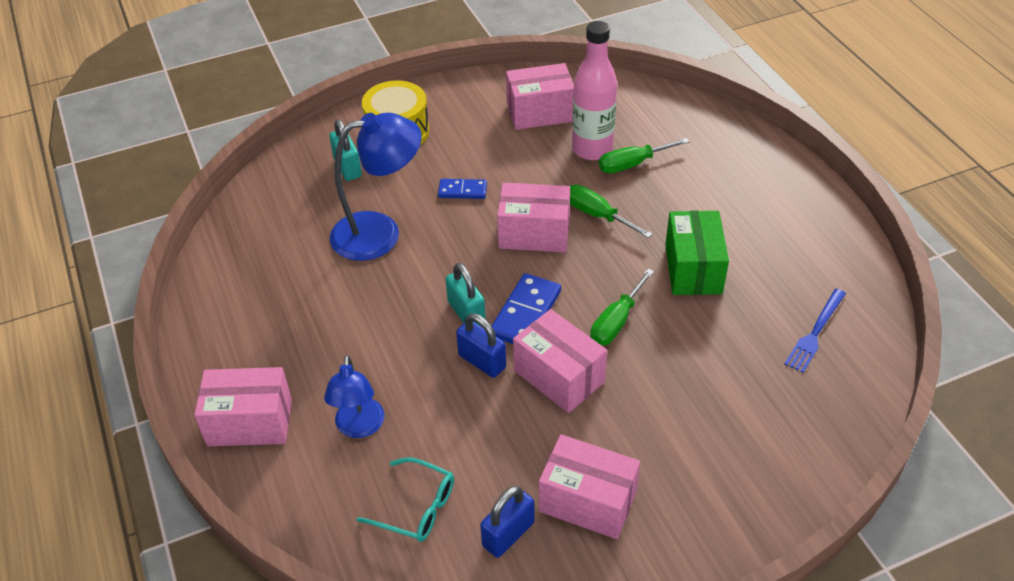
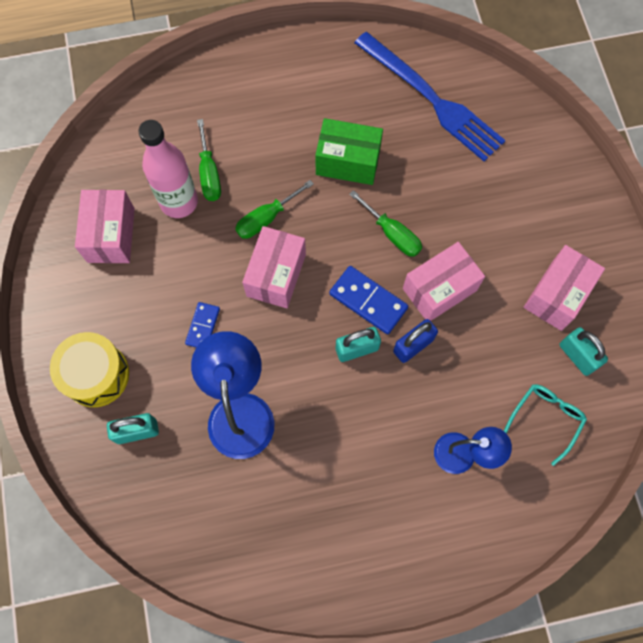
camera: 80 degrees left, 25 degrees up
(250, 422) = (443, 547): pink box -> none
(508, 534) = (577, 356): blue padlock -> turquoise padlock
(815, 332) = (431, 99): blue fork -> blue fork, size x2.02

